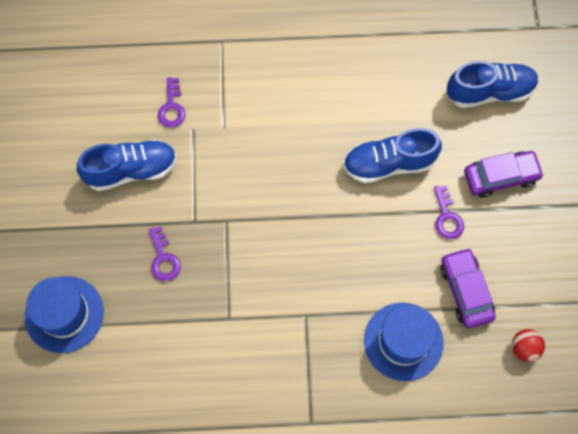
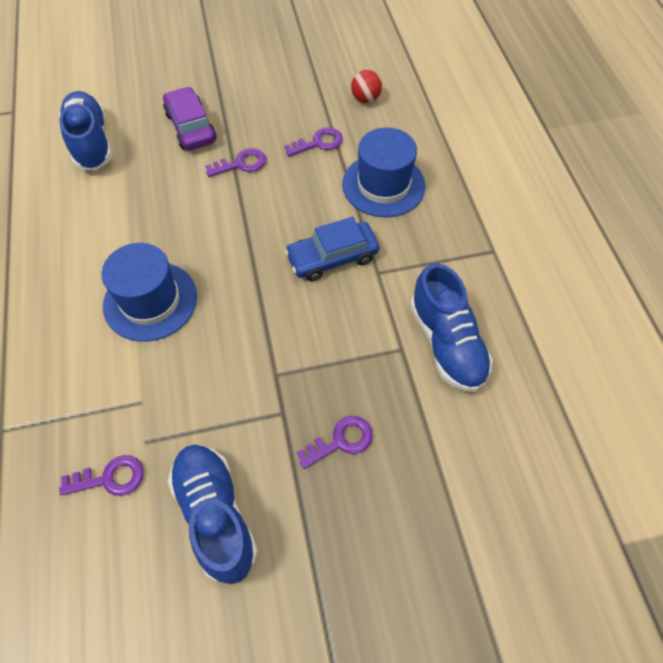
camera: 100 degrees left, 10 degrees down
(64, 314) = (450, 561): blue hat -> blue hat (150, 301)
(327, 280) = (332, 257): none -> blue car
(389, 164) = (182, 218): blue shoe -> blue shoe (446, 343)
(466, 291) = (318, 143): purple car -> purple key

